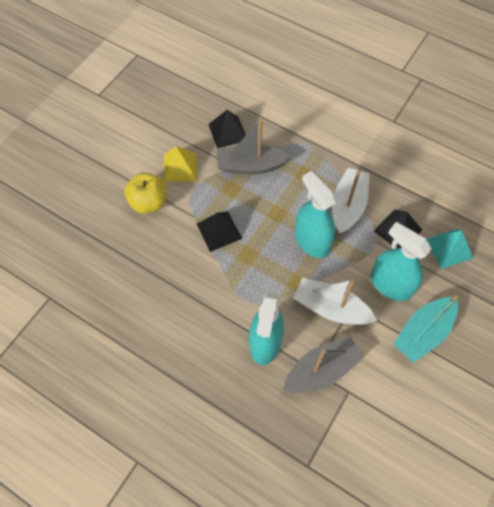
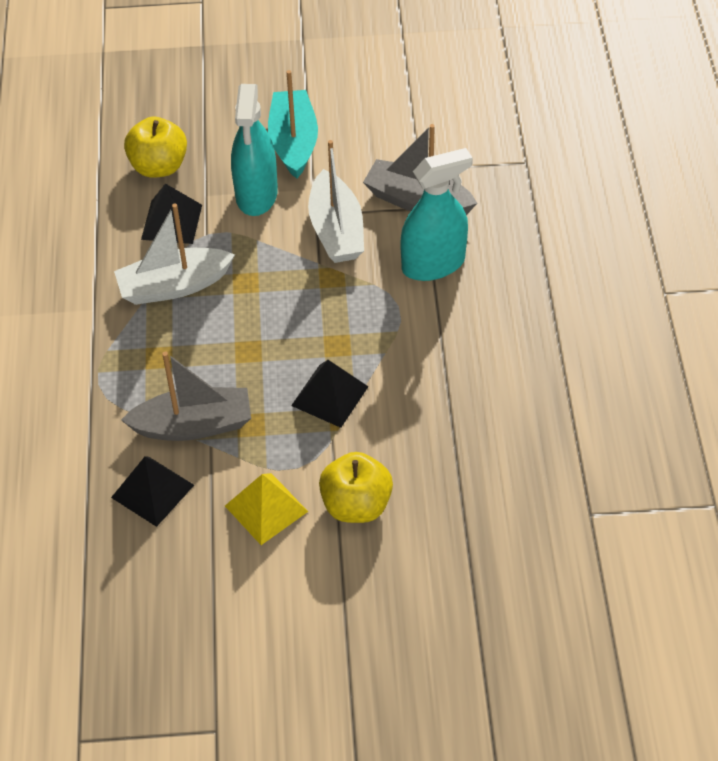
camera: 125 degrees left, 10 degrees down
(250, 166) = (193, 425): grey boat -> grey boat turned 60 degrees counterclockwise
(312, 241) = (260, 293): turquoise spray bottle -> none
(423, 332) = (293, 142): turquoise boat -> turquoise boat turned 105 degrees counterclockwise
(449, 248) = (159, 166): turquoise pyramid -> yellow apple

